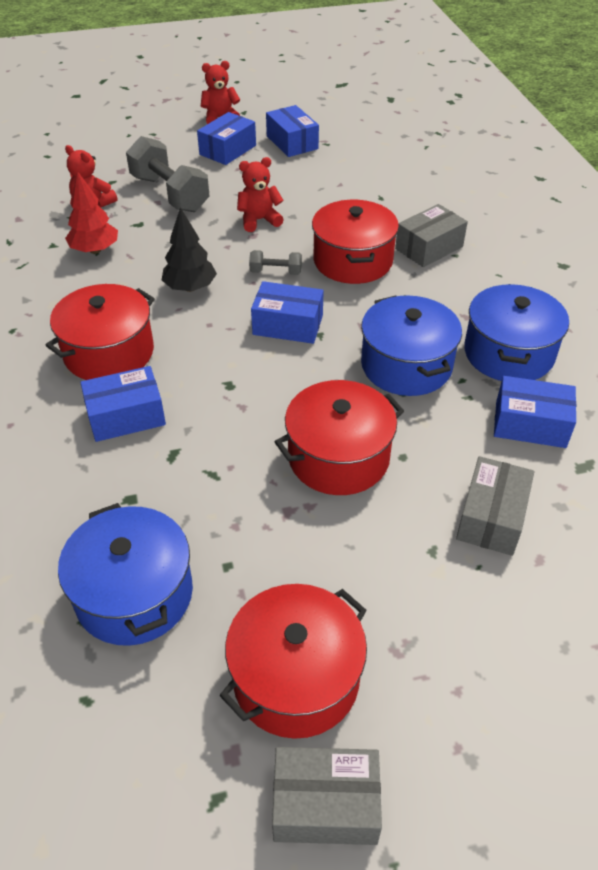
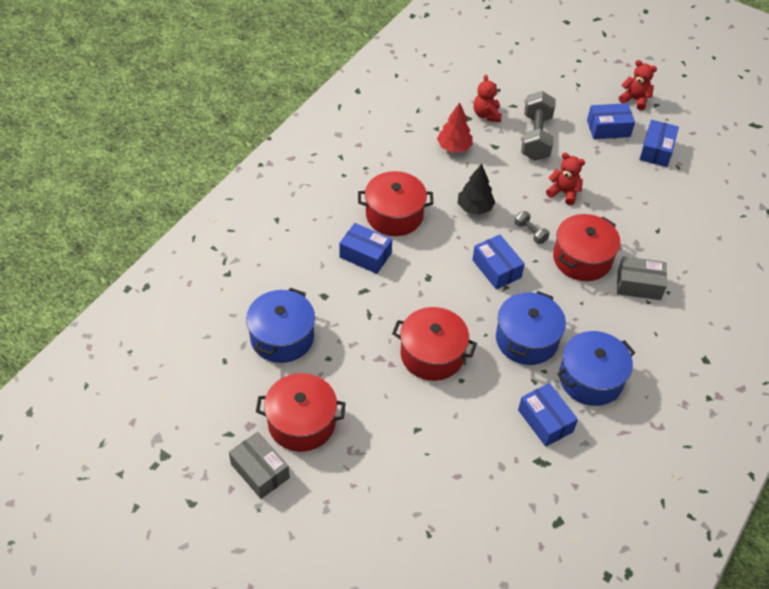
camera: 45 degrees right, 5 degrees up
(491, 517) = (462, 441): grey box -> none

